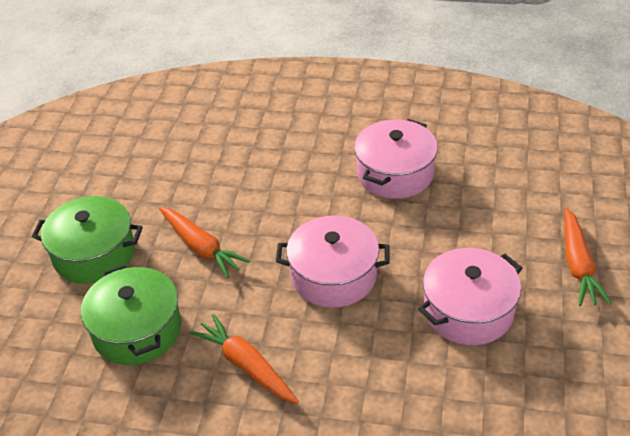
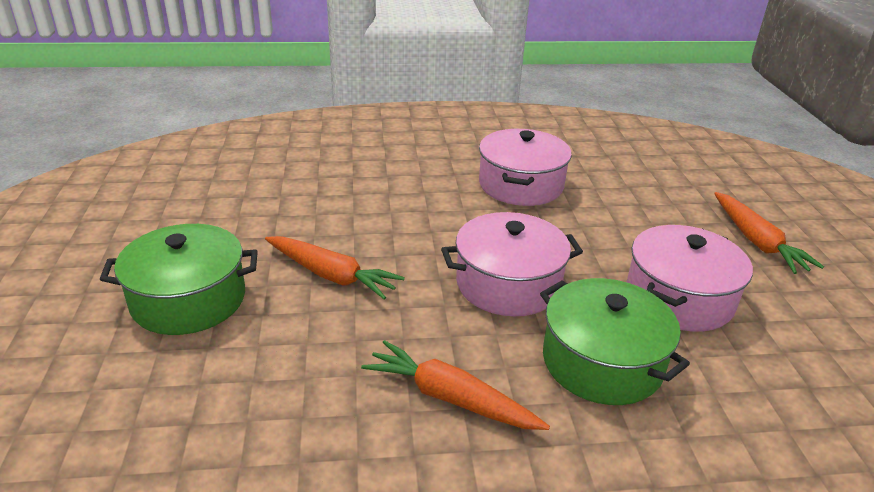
camera: 20 degrees left, 10 degrees down
(137, 330) = (279, 379): green pot -> green pot (602, 362)

